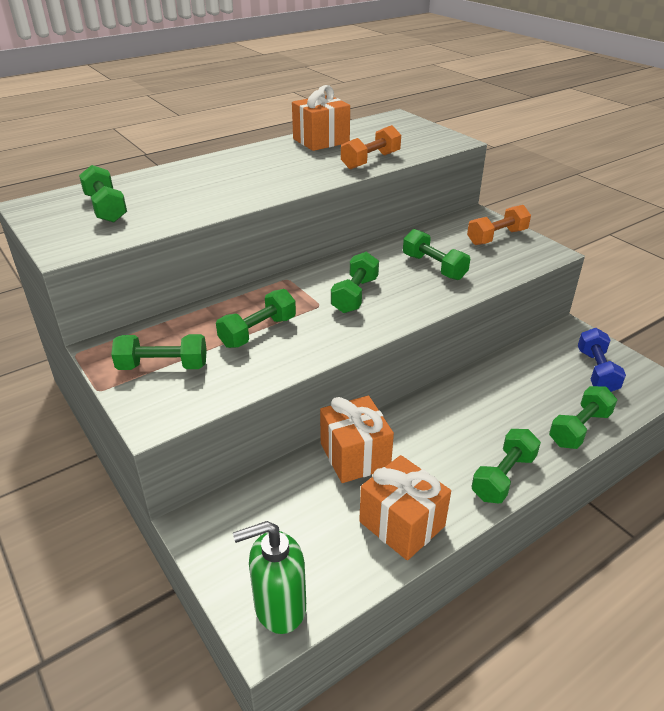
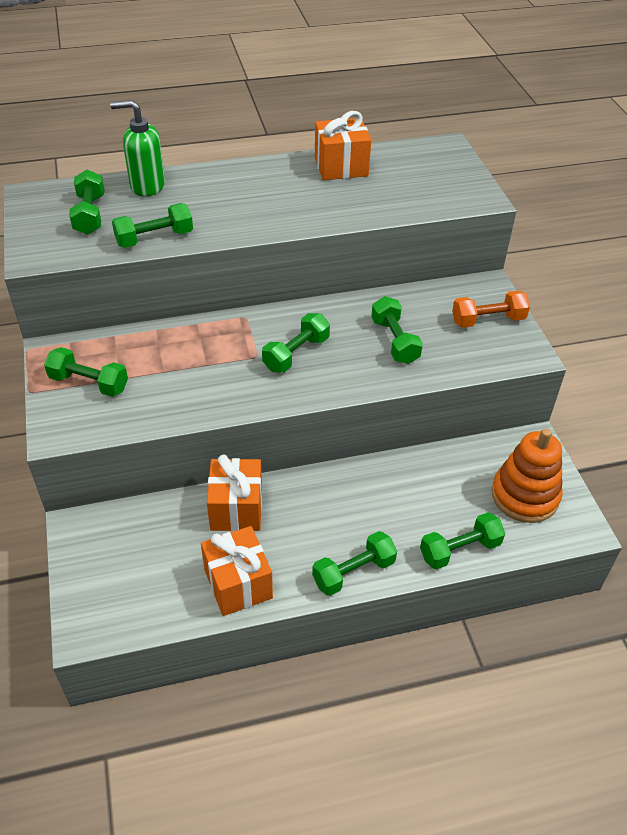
camera: 20 degrees right, 10 degrees up
(258, 332) = (185, 370): green dumbbell -> green dumbbell (154, 238)
(279, 607) = (104, 616): green soap dispenser -> green soap dispenser (147, 186)
(370, 161) = (371, 208): orange dumbbell -> none
(596, 371) = (525, 495): blue dumbbell -> orange stacking toy

